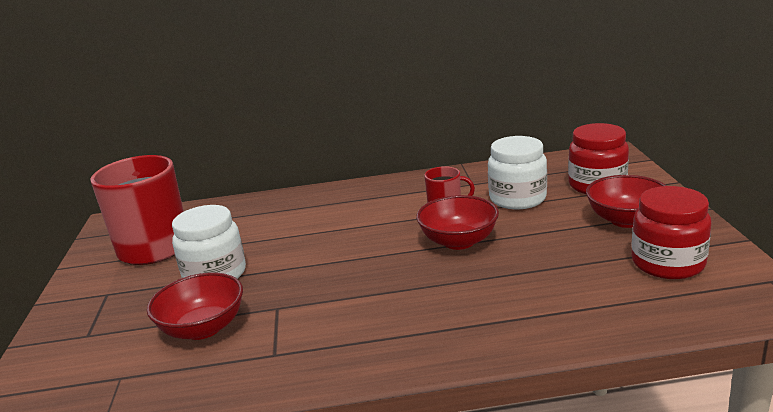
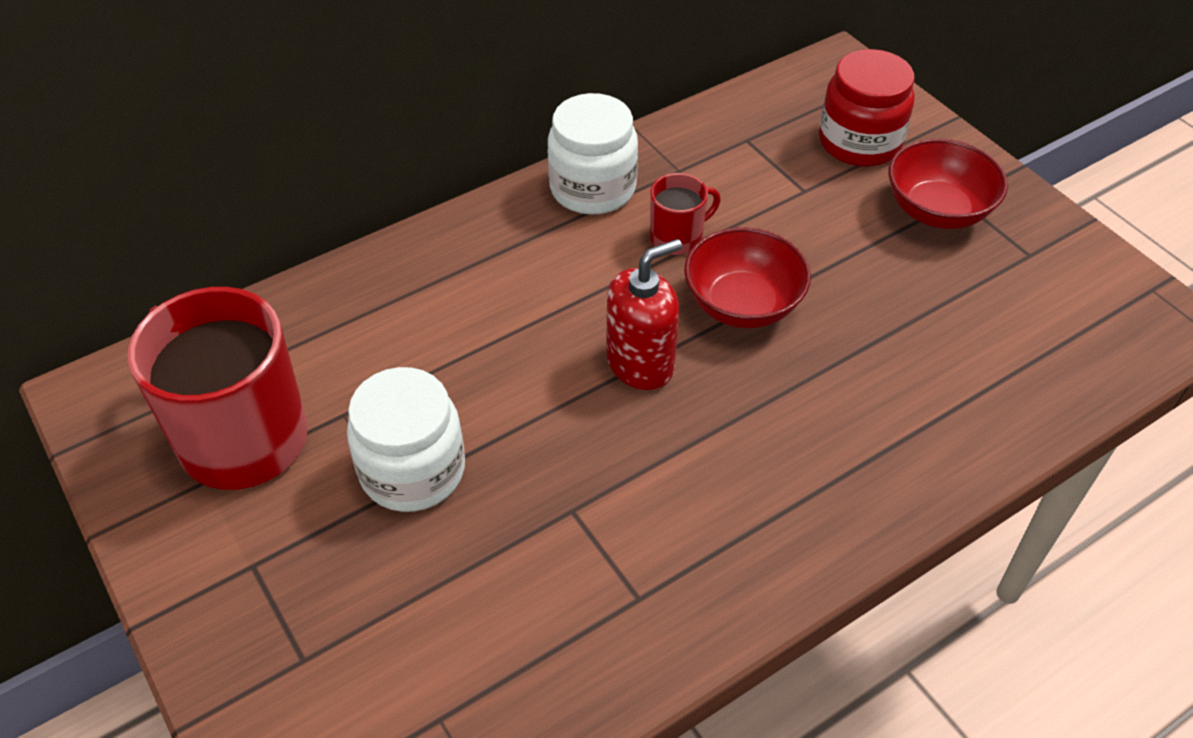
camera: 30 degrees left, 25 degrees up
(203, 328) = (489, 584): red bowl -> none
(375, 255) = (640, 363): none -> red soap dispenser
(517, 198) = (767, 193): white jar -> white jar (592, 188)
(668, 263) = (1029, 285): red jar -> none

